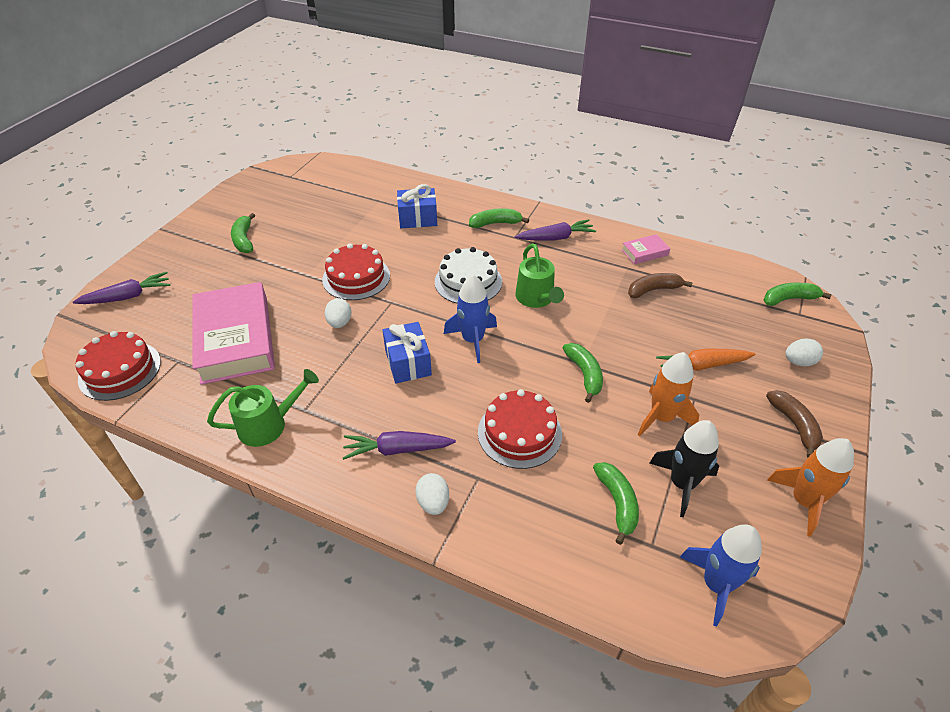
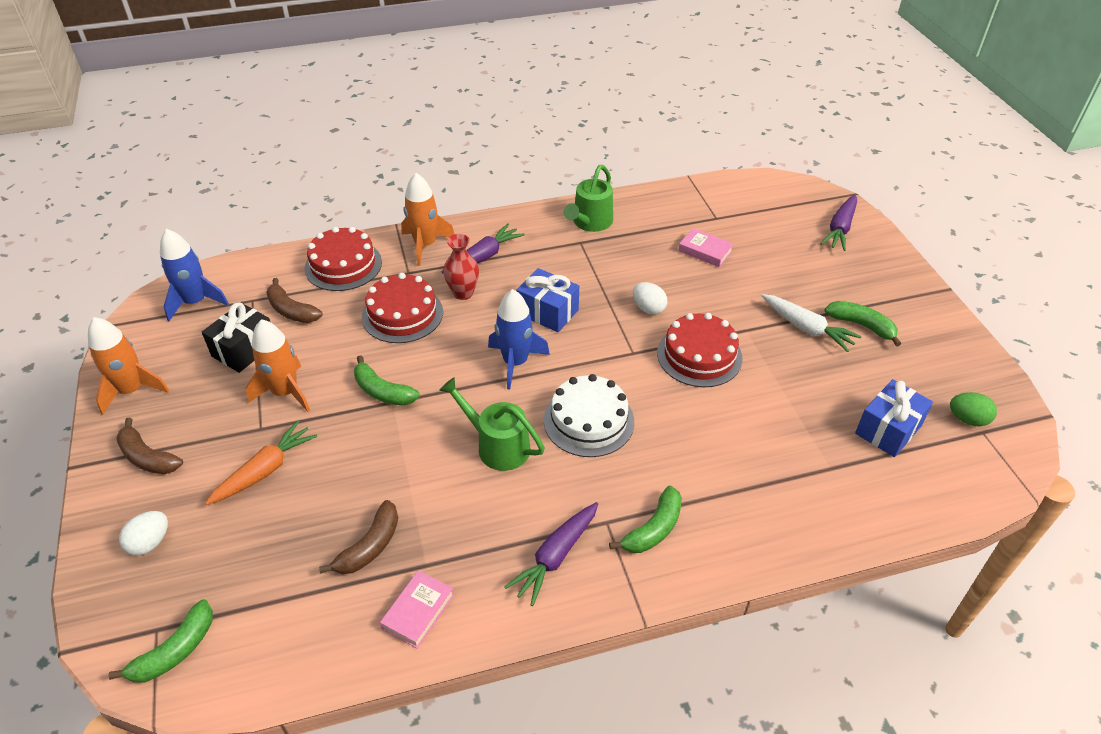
camera: 140 degrees right, 0 degrees up
(120, 370) = (740, 193): red cake -> red cake (343, 265)
(235, 339) = (705, 251): pink book -> pink book, size x0.42
(273, 255) = (806, 328): none -> white carrot
(286, 182) = (967, 419): none -> green egg
(418, 218) = (749, 470): blue gift -> blue gift (888, 430)
(433, 502) = (425, 245): white egg -> orange rocket
(452, 421) = (463, 293): none -> red vase
(617, 503) = (291, 310): green banana -> brown banana
(682, 484) = (244, 349): black rocket -> black gift

